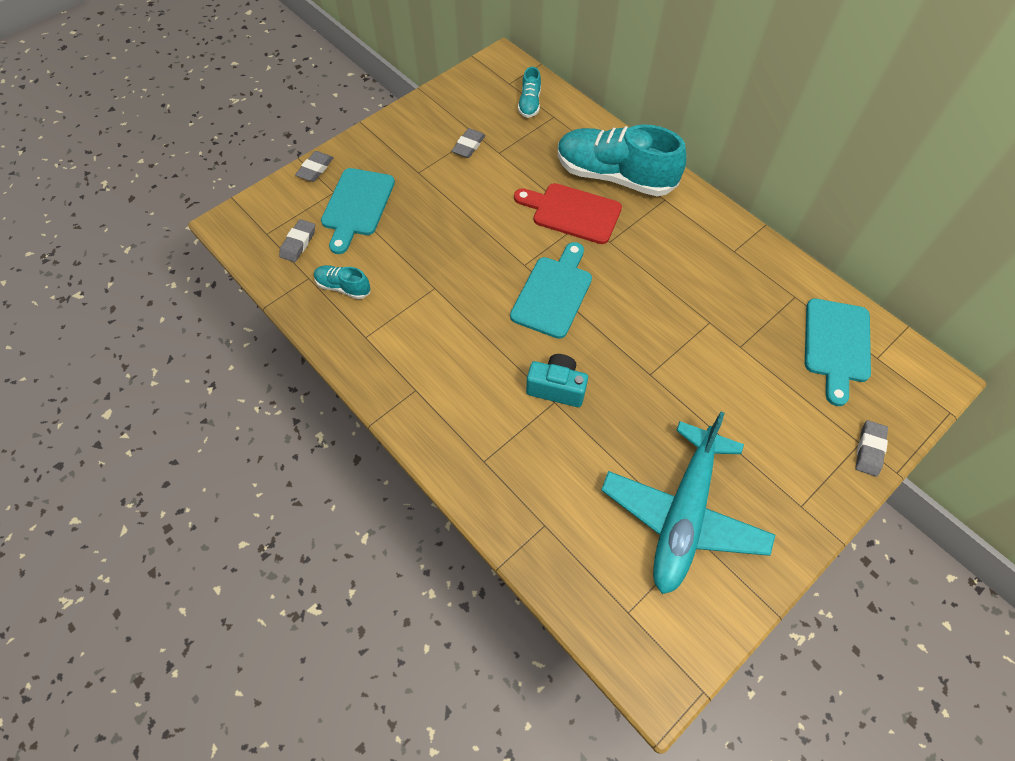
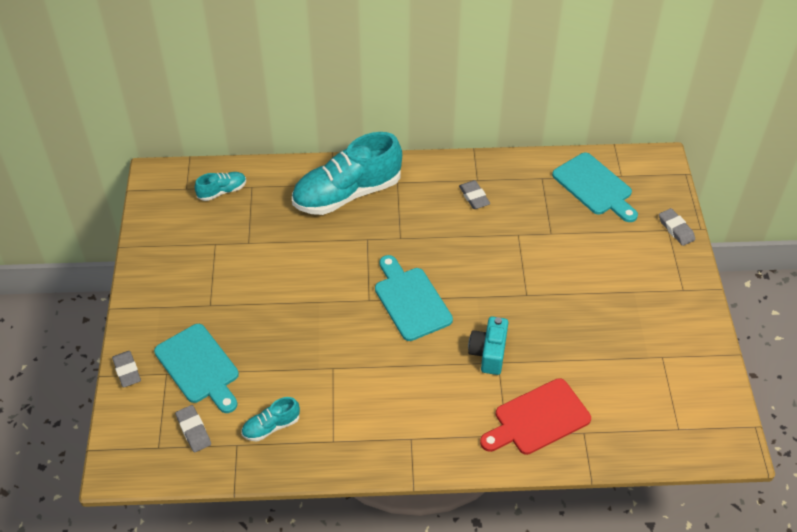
camera: 50 degrees left, 10 degrees down
(468, 146) = (220, 256): grey eraser -> grey eraser (474, 197)
(529, 104) = (222, 191): turquoise shoe -> turquoise shoe turned 75 degrees counterclockwise
(556, 388) = (488, 353): turquoise camera -> turquoise camera turned 45 degrees counterclockwise
(572, 212) = (352, 240): red cutting board -> red cutting board (538, 419)
(683, 515) = (639, 352): turquoise plane -> none

